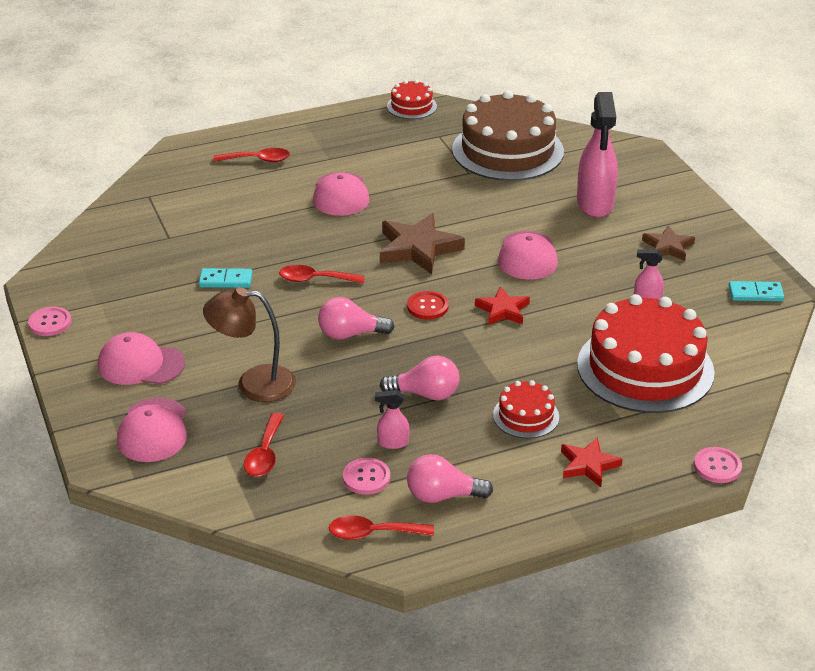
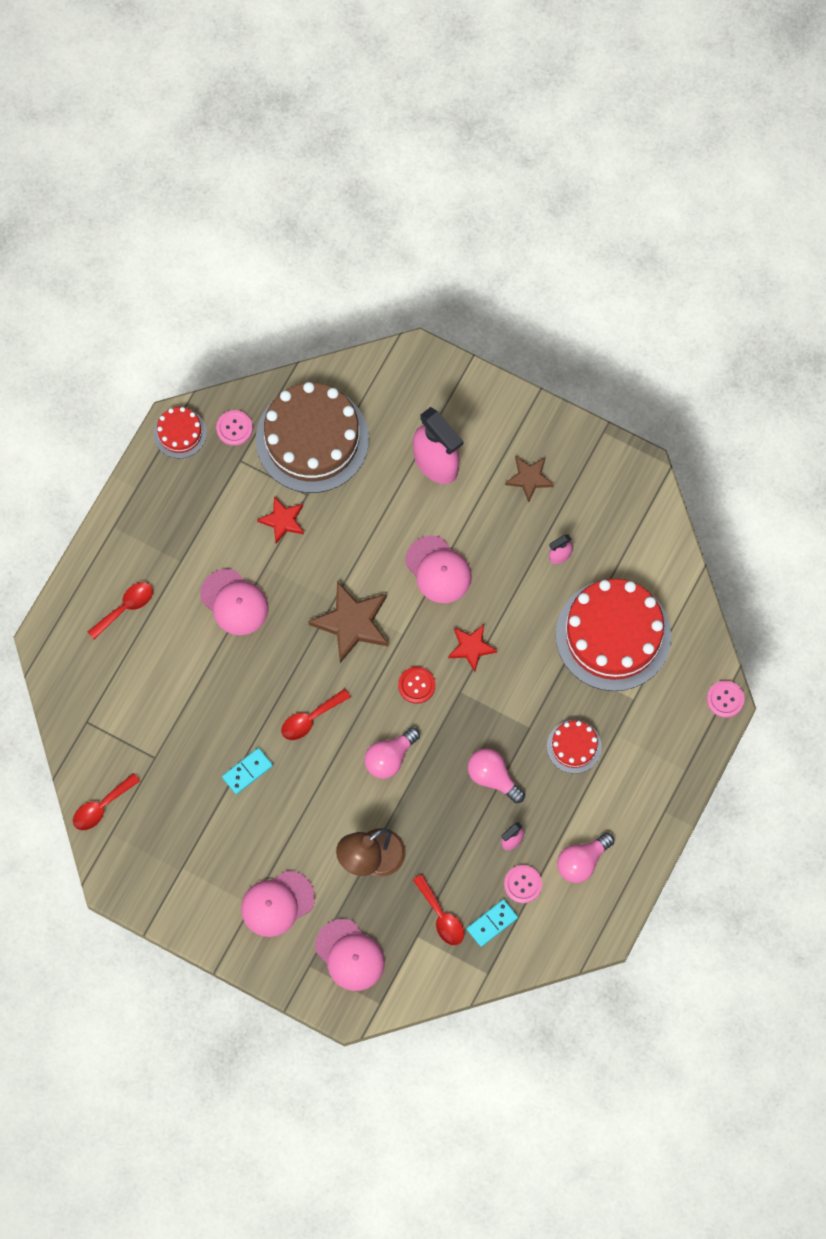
camera: 40 degrees left, 35 degrees up
(50, 323) = (169, 916): pink button -> pink button (234, 428)
(373, 533) = (568, 927): red spoon -> red spoon (101, 807)
(425, 394) = (493, 777): pink light bulb -> pink light bulb turned 105 degrees counterclockwise
(588, 465) = (647, 761): red star -> red star (283, 520)
(755, 294) = (628, 490): turquoise domino -> turquoise domino (492, 923)

